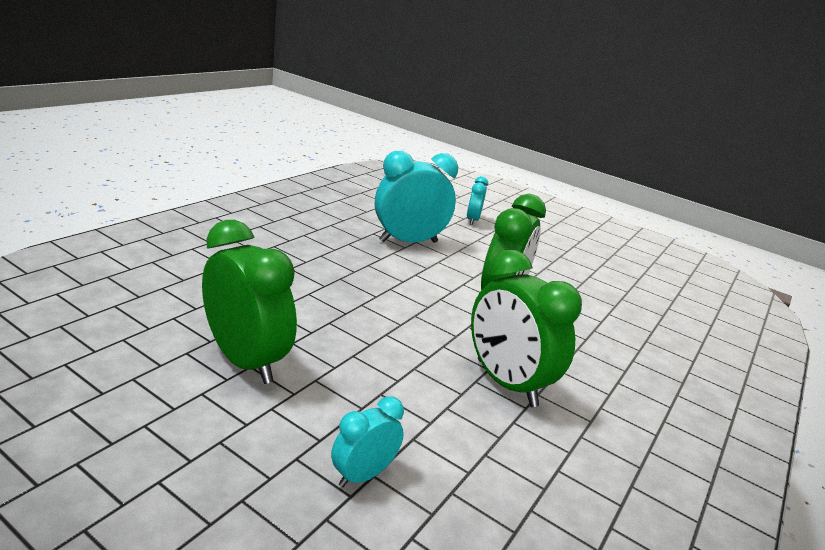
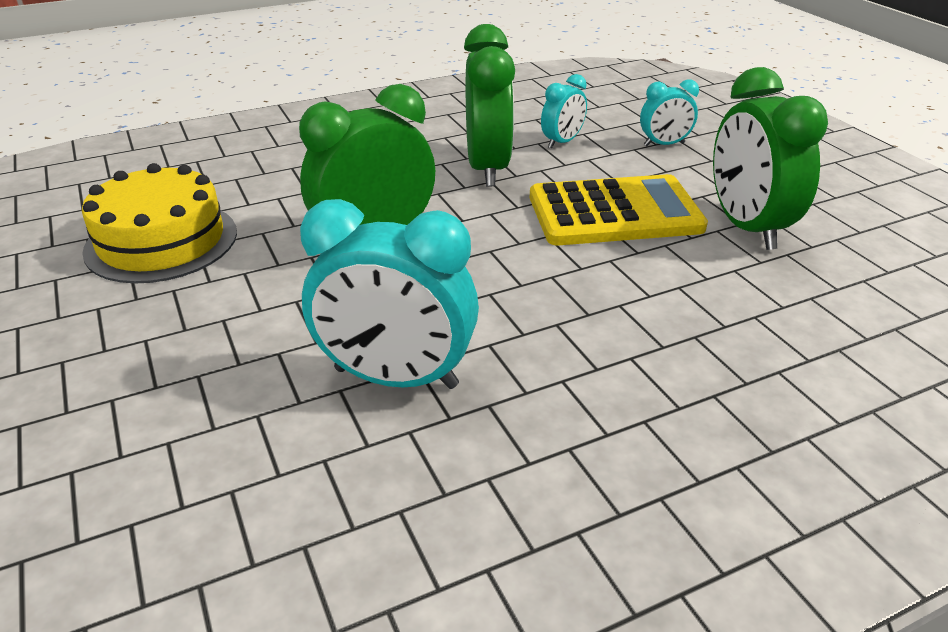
camera: 145 degrees left, 10 degrees up
(364, 354) = (614, 213): none -> yellow calculator
(472, 220) = (157, 429): turquoise clock -> turquoise clock (562, 142)
(603, 282) = (161, 241): none -> yellow cake

